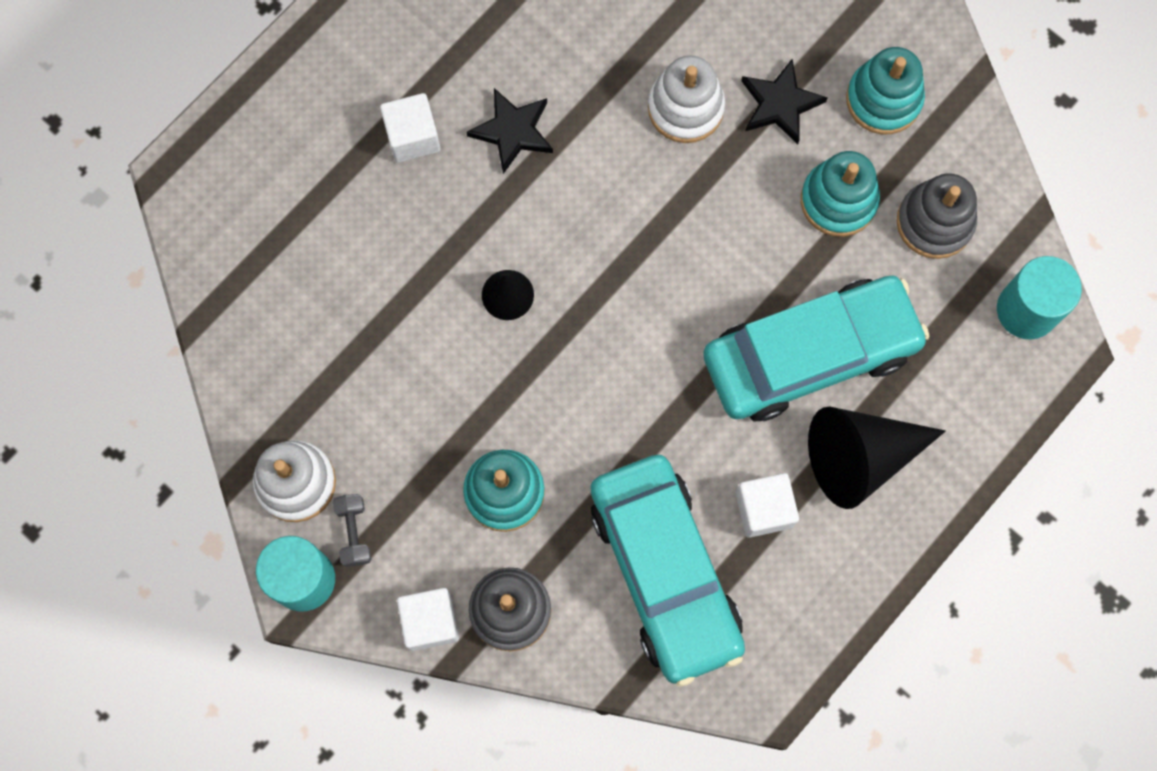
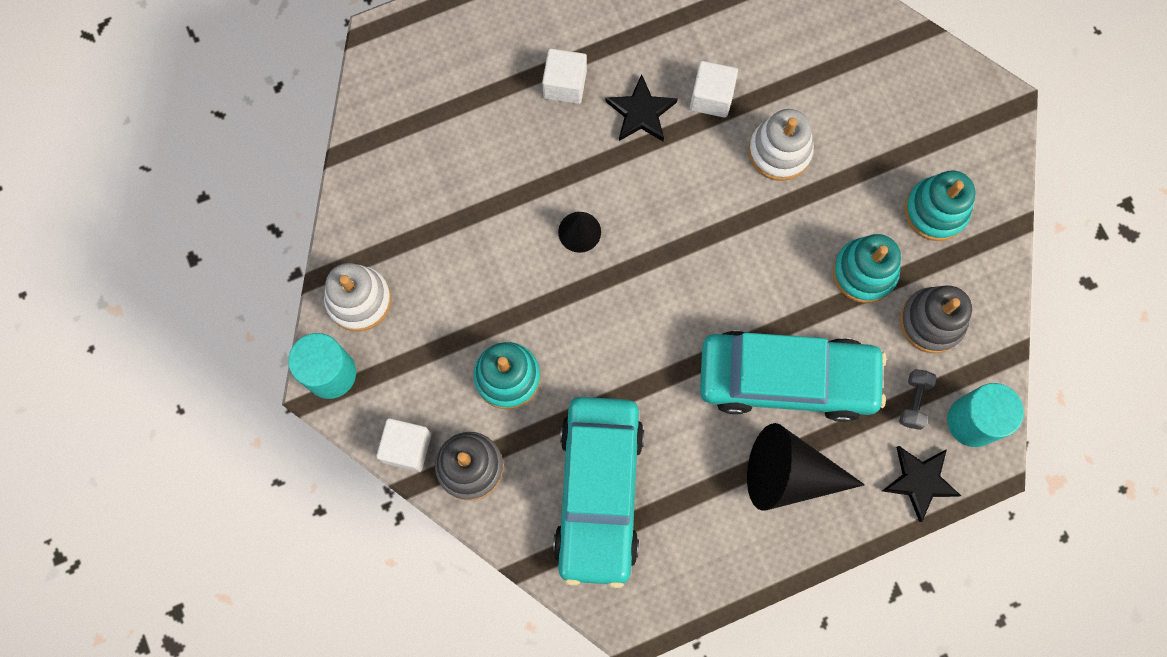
camera: 25 degrees right, 0 degrees up
(354, 532) = (383, 356): grey dumbbell -> grey dumbbell (914, 401)
(764, 509) = (696, 480): white cube -> white cube (711, 97)
(780, 104) = (853, 180): black star -> black star (919, 481)

